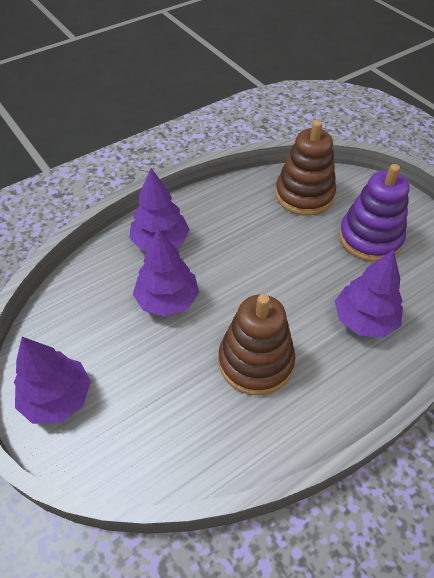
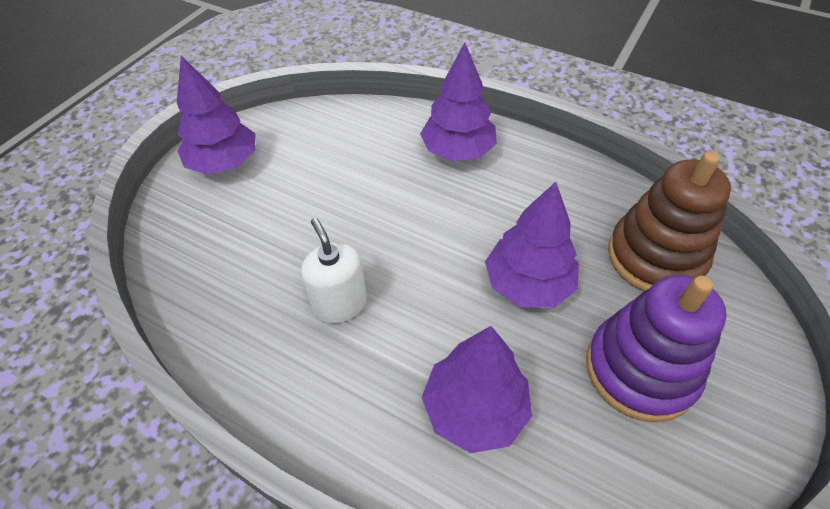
camera: 65 degrees right, 0 degrees up
(167, 300) = (381, 190): purple tree -> purple tree (528, 284)
(255, 361) = (340, 304): brown stacking toy -> white soap dispenser

